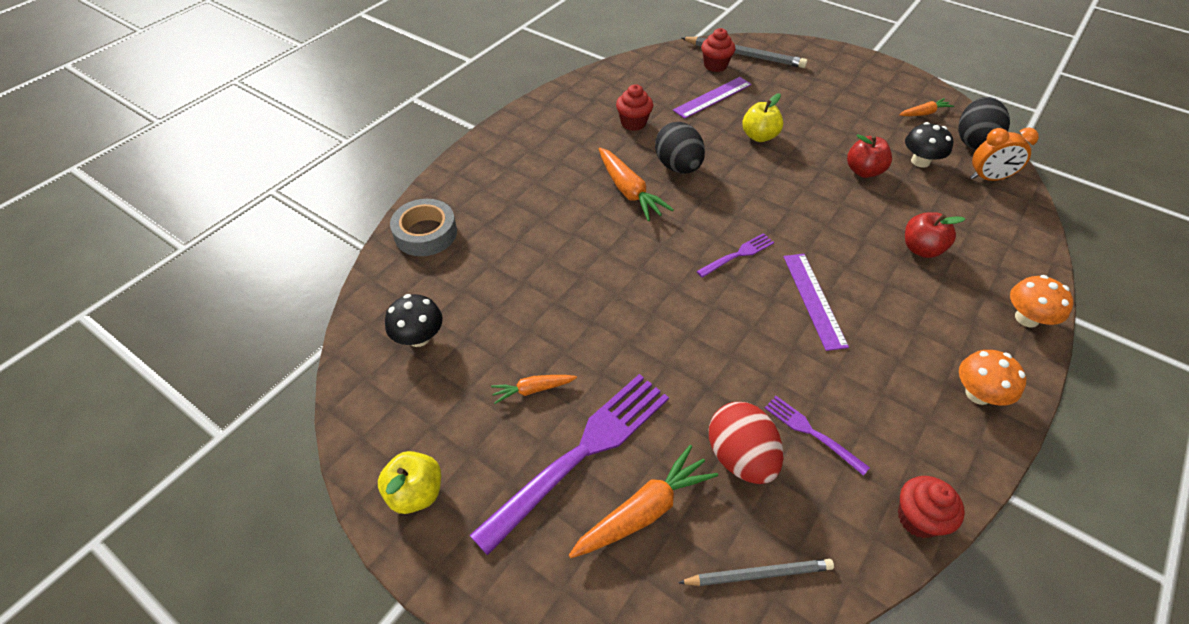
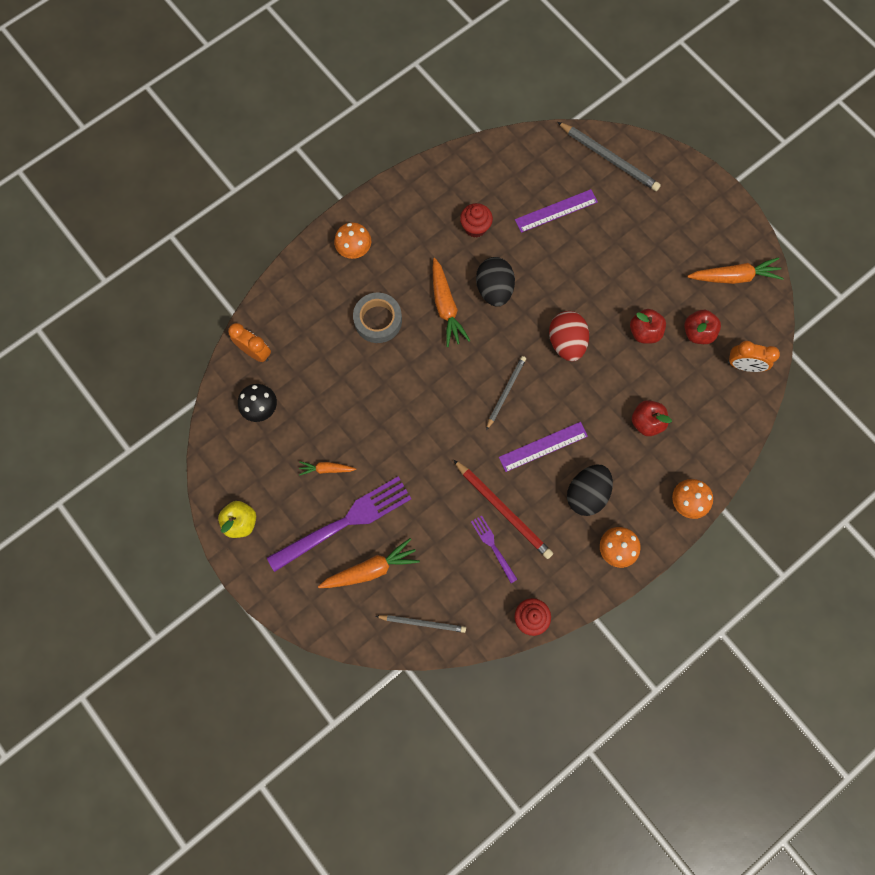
camera: 15 degrees right, 25 degrees up
(399, 278) = (255, 352): none -> orange clock
(425, 233) = (280, 312): grey tape -> grey tape (378, 320)
(502, 162) = (354, 249): none -> orange mushroom
(715, 65) = (575, 167): red cupcake -> none
(738, 254) = (505, 392): purple fork -> grey pencil
(740, 457) = (441, 551): red egg -> red egg (566, 342)
(759, 136) = (576, 270): yellow apple -> none
(802, 383) = (503, 510): none -> red pencil
(814, 300) = (543, 447): purple ruler -> purple ruler turned 60 degrees clockwise
(920, 161) = (697, 332): black mushroom -> red apple
(924, 113) = (734, 277): orange carrot -> orange carrot, size x1.75
(973, 141) = (757, 321): black egg -> black egg (586, 493)

